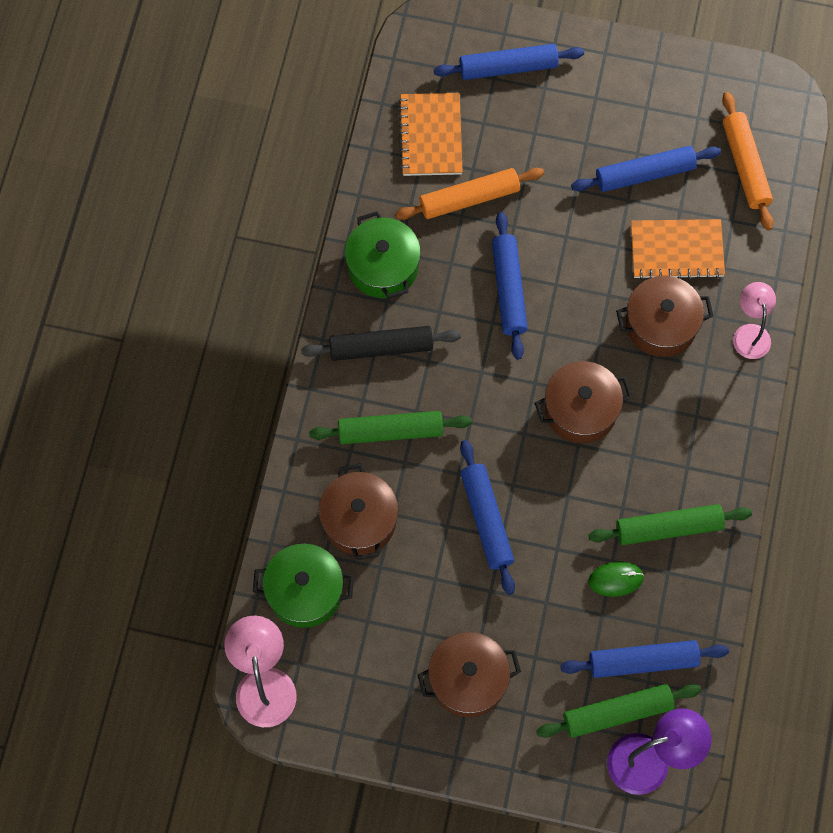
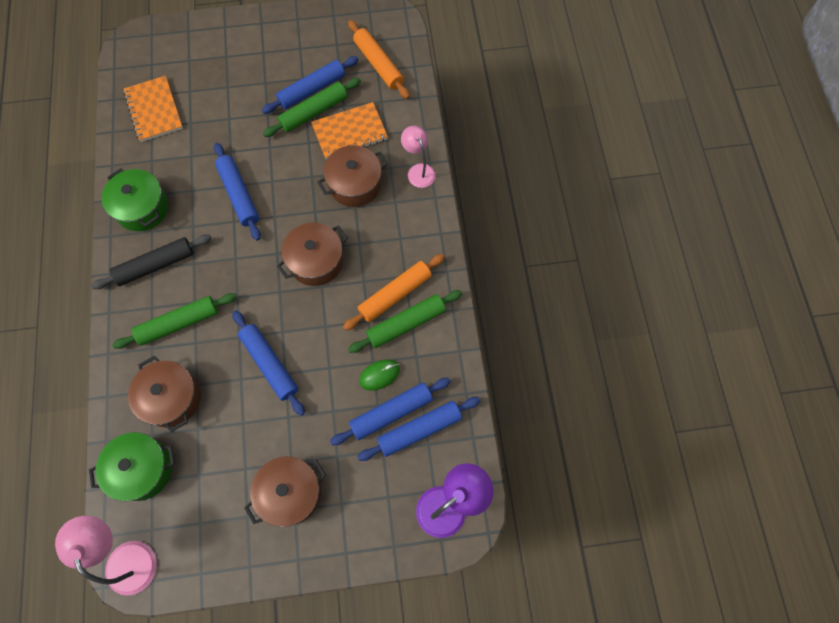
camera: 20 degrees left, 0 degrees up
(469, 198) = (193, 143): orange rolling pin -> orange rolling pin (395, 294)
(508, 67) = (197, 51): blue rolling pin -> blue rolling pin (391, 412)
(617, 713) = (413, 477): green rolling pin -> green rolling pin (313, 112)

